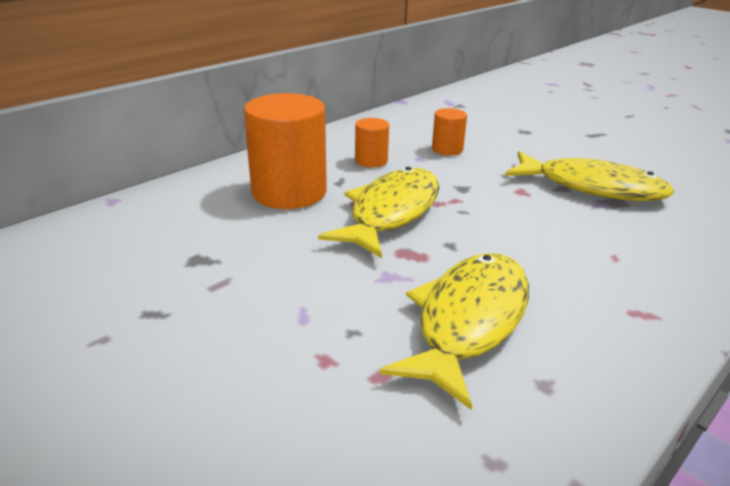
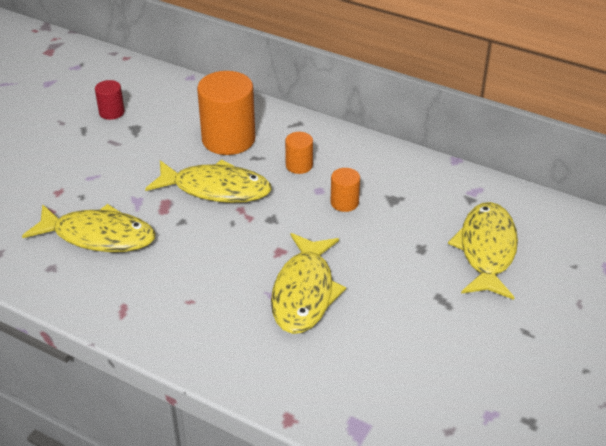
camera: 75 degrees right, 10 degrees up
(131, 277) = (111, 112): none -> red cylinder
(530, 110) = (487, 250): none -> yellow fish

